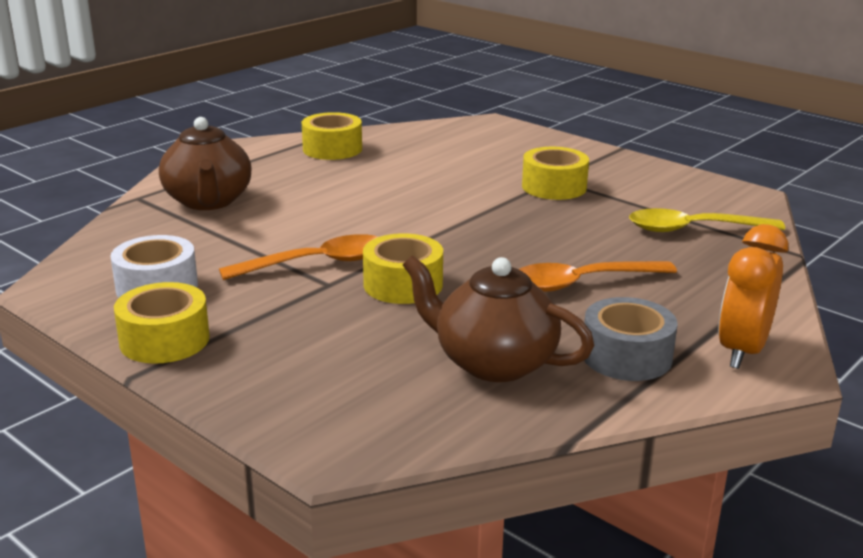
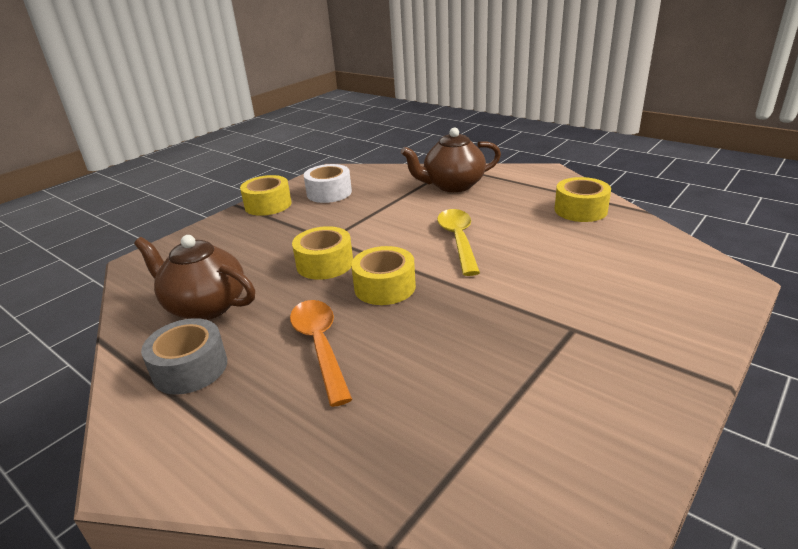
camera: 90 degrees right, 5 degrees up
(317, 263) = (359, 231): orange spoon -> none
(493, 363) = (205, 306): brown teapot -> brown teapot turned 90 degrees counterclockwise
(554, 187) = (547, 328): yellow tape -> yellow tape (385, 287)
(693, 229) = (455, 435): yellow spoon -> yellow spoon (458, 240)
(742, 351) = (170, 443): orange clock -> none

